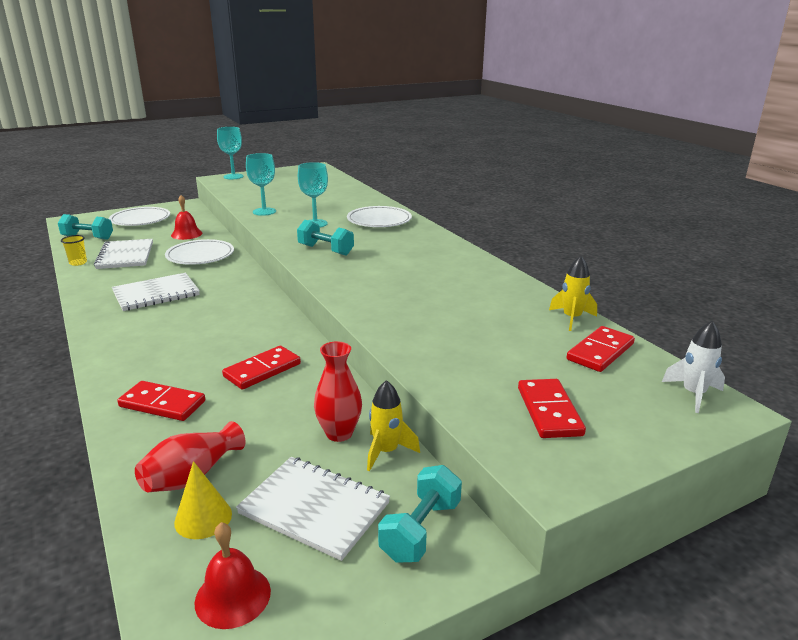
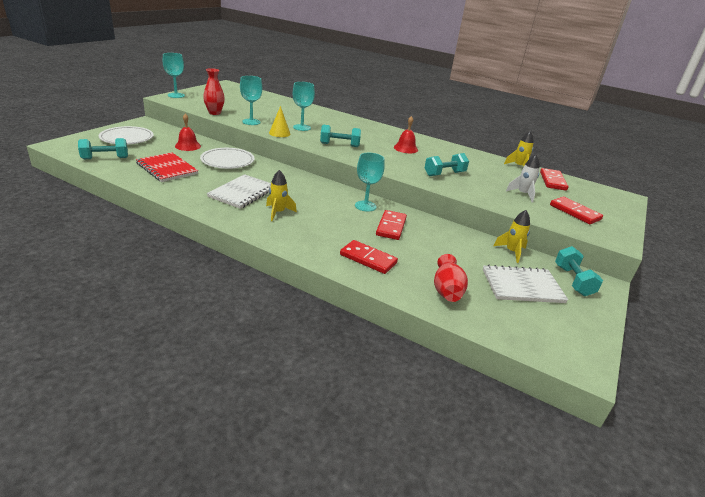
camera: 35 degrees left, 5 degrees up
(78, 263) = (135, 179): yellow cup -> none
(125, 256) = (167, 168): white notebook -> red notebook
(156, 323) = (278, 212): none -> yellow rocket
(162, 404) = (368, 259): red domino -> red domino turned 45 degrees clockwise
(203, 518) = (484, 307): yellow cone -> yellow cone (279, 133)
(233, 596) = (549, 333): red bell -> red bell (405, 148)
(274, 336) = (365, 206): none -> turquoise goblet
(339, 433) = (479, 249): red vase -> red vase (214, 113)
(379, 220) = (338, 121): white plate -> none
(412, 309) = (444, 174): none -> turquoise dumbbell
(693, 394) = (608, 193): white rocket -> white rocket (523, 194)

